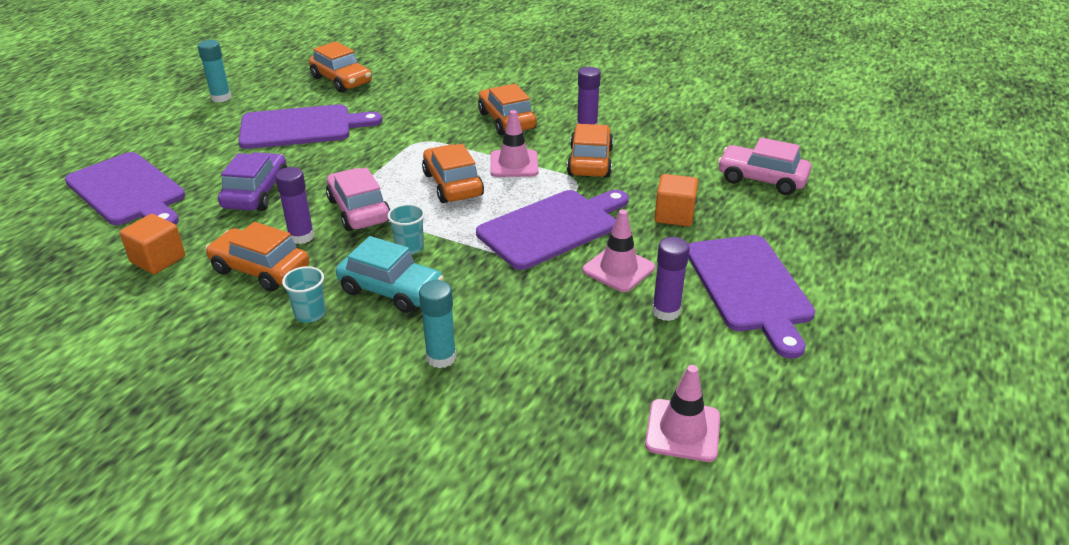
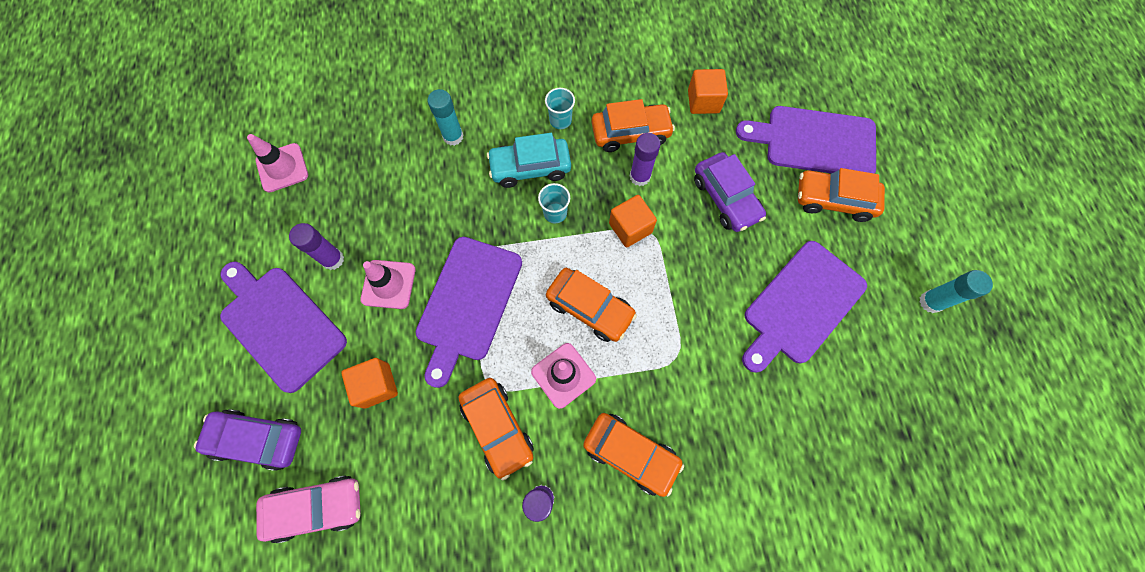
camera: 145 degrees right, 35 degrees up
(341, 80) = (869, 419): orange car -> orange car (833, 200)
(359, 210) = (630, 228): pink car -> orange cube
(801, 227) = (258, 439): none -> purple car

